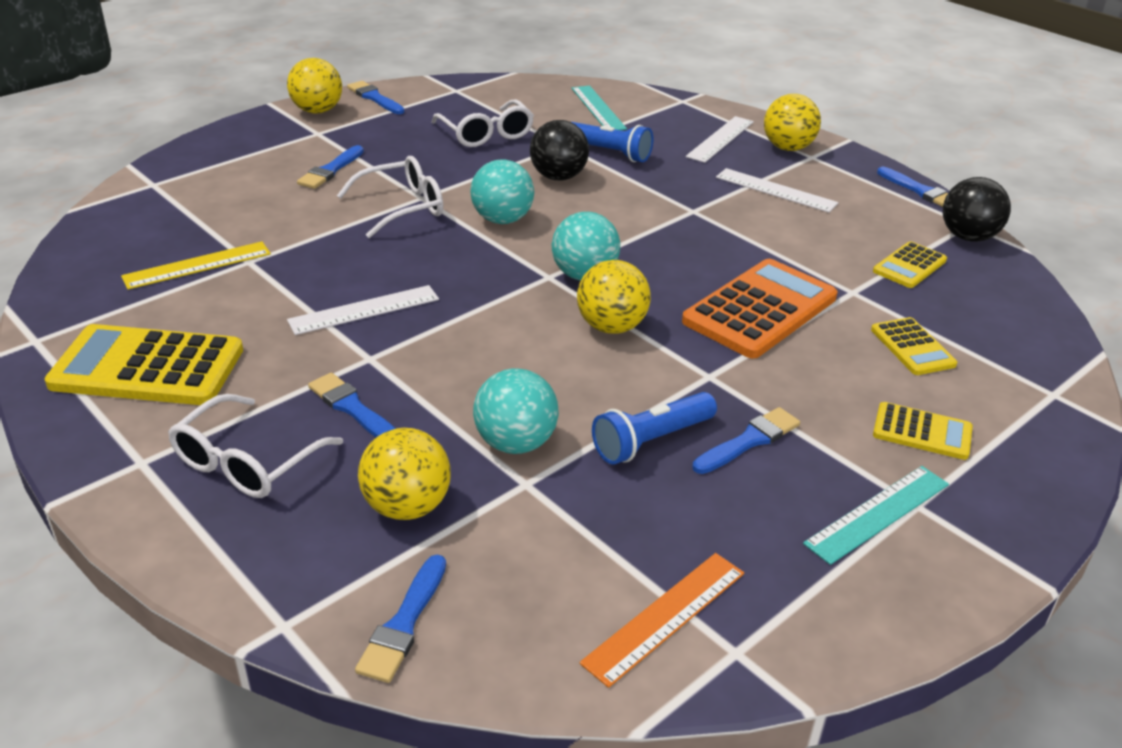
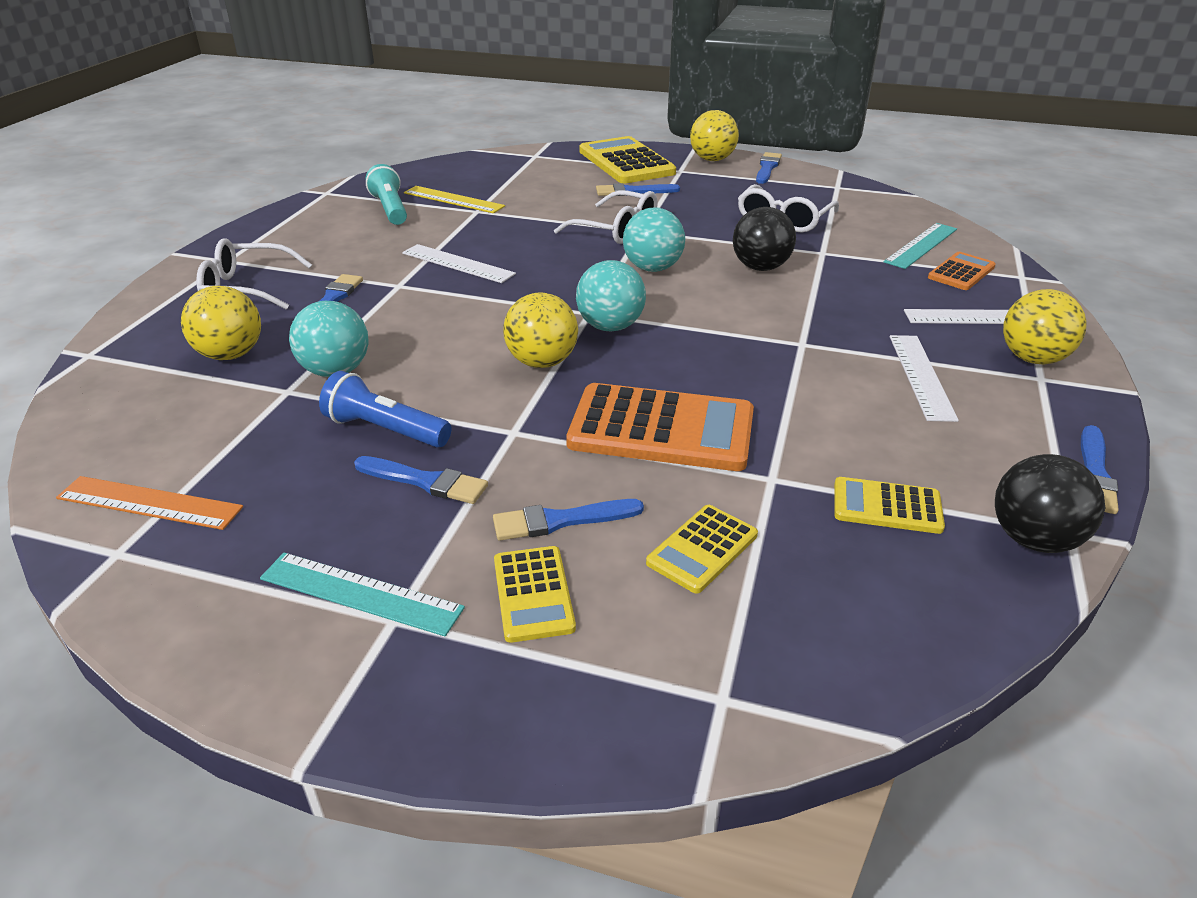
camera: 60 degrees right, 0 degrees up
(147, 367) = (324, 228): yellow calculator -> yellow calculator (626, 162)
(161, 310) = (390, 209): none -> turquoise flashlight
(404, 624) = (103, 394): blue brush -> blue brush (560, 521)
(609, 153) = (844, 275): blue flashlight -> none
(654, 115) = (961, 272): none -> orange calculator

